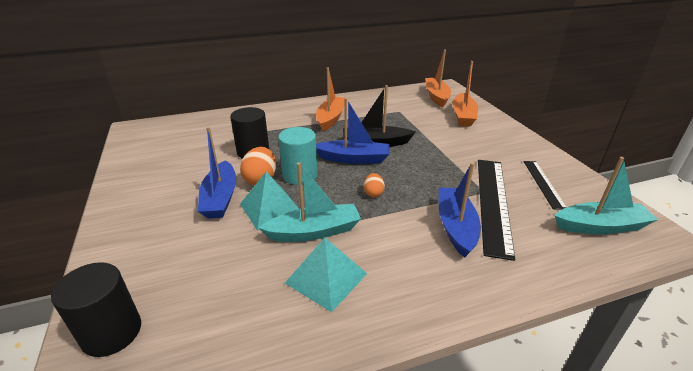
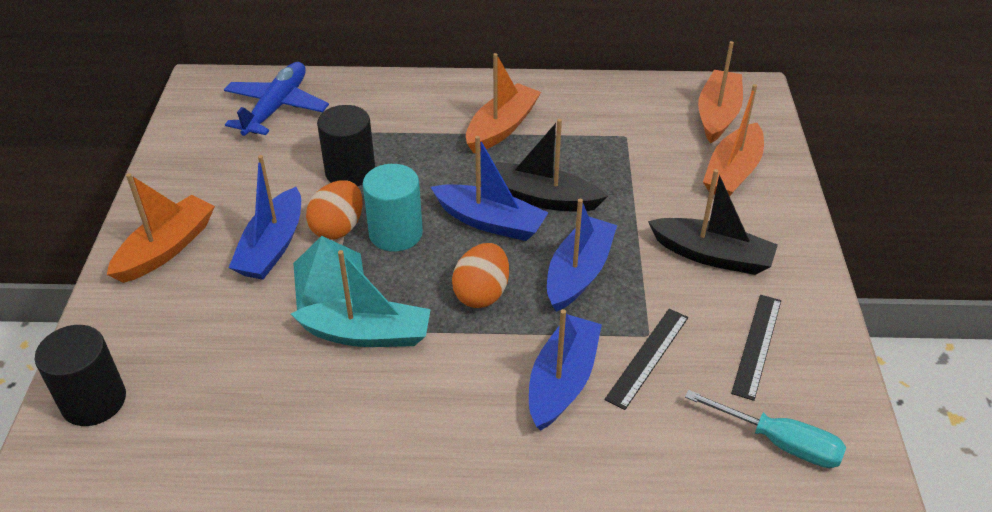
camera: 20 degrees right, 10 degrees up
(140, 215) = (166, 248): none -> orange boat
(189, 131) = (276, 108): none -> blue plane
(326, 278) = (348, 405): turquoise pyramid -> none
(373, 193) = (481, 293): orange egg -> orange egg, size x1.69
(421, 171) = (578, 273): none -> blue boat
(484, 150) = (712, 255): none -> black boat
(493, 202) = (647, 357): black ruler -> black ruler, size x0.56
(600, 226) = (779, 442): turquoise boat -> turquoise screwdriver

